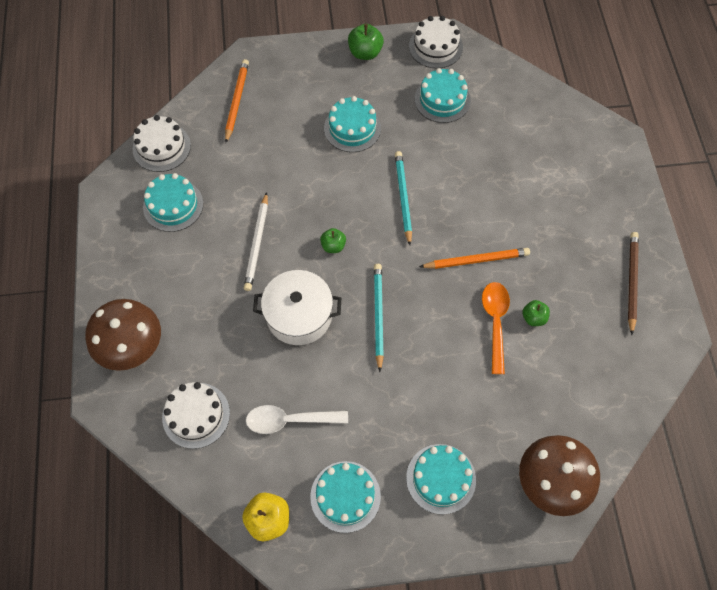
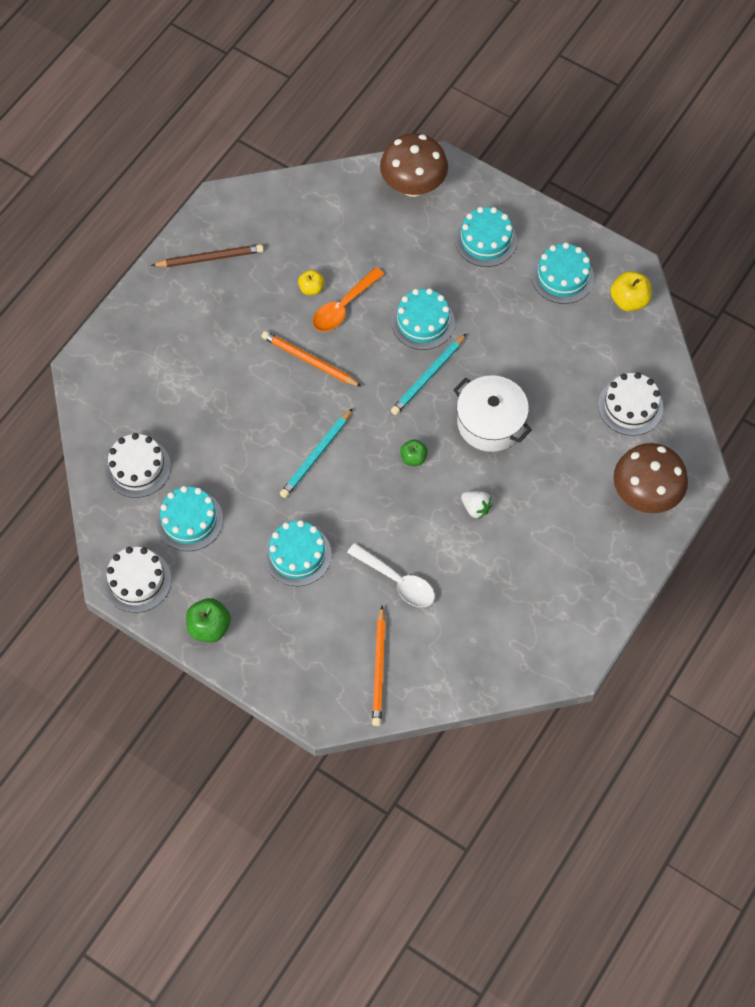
camera: 140 degrees left, 0 degrees up
(161, 147) = (489, 671): white cake -> white cake (137, 467)
(173, 205) = (522, 600): turquoise cake -> turquoise cake (423, 322)
(237, 101) = (379, 668): orange pencil -> orange pencil turned 45 degrees counterclockwise
(257, 243) = (475, 508): white pencil -> white strawberry
(290, 420) = (561, 352): white spoon -> white spoon (397, 581)
(533, 318) = (311, 288): green apple -> yellow apple
(631, 282) = (210, 258): brown pencil -> brown pencil turned 150 degrees counterclockwise

